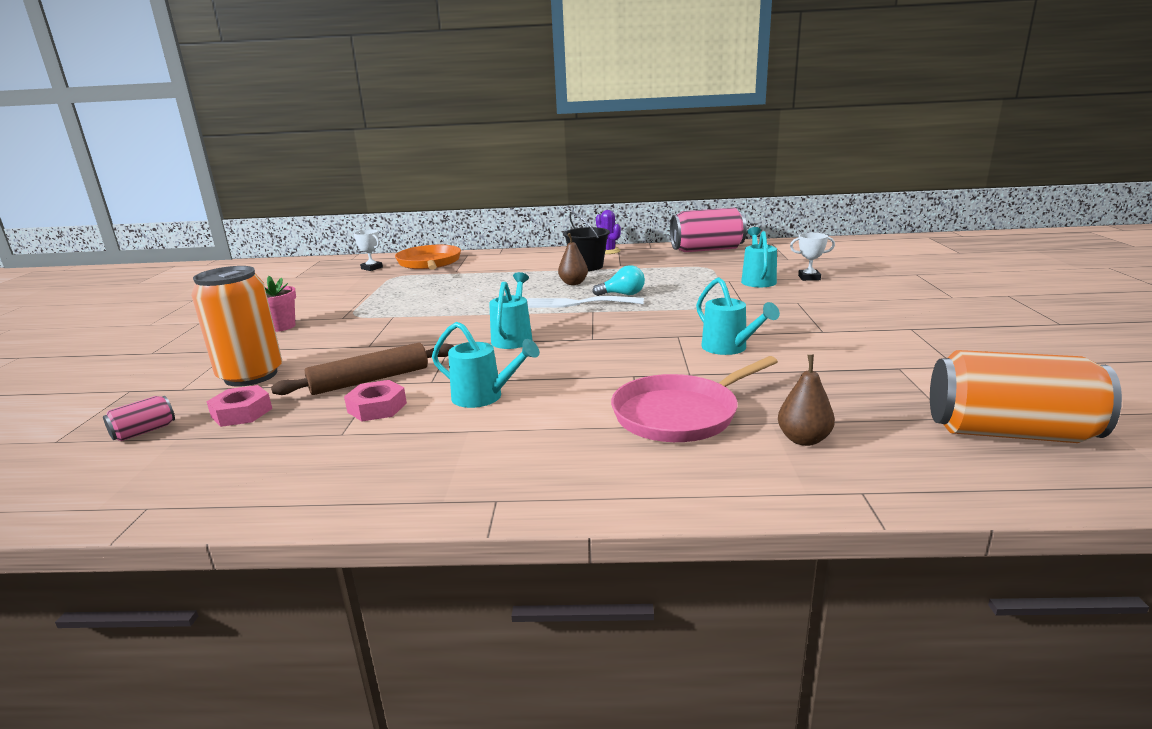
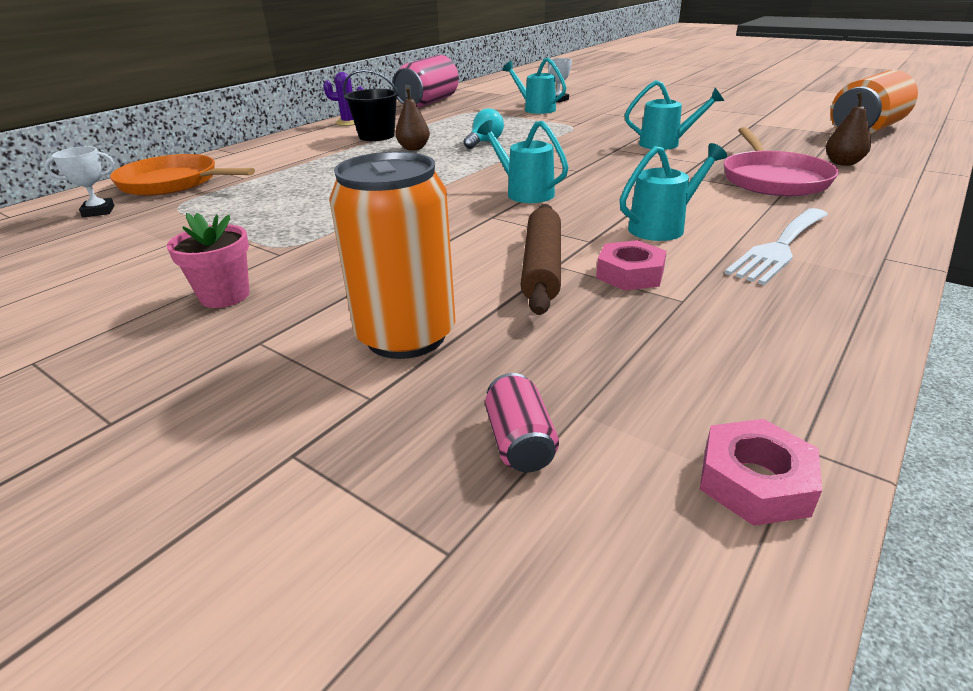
camera: 55 degrees left, 10 degrees up
(242, 413) = (544, 354): pink nut -> pink nut (755, 481)
(576, 303) = (474, 158): white fork -> white fork (779, 248)

